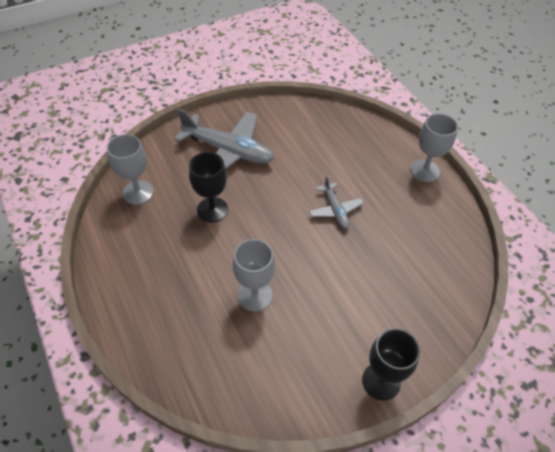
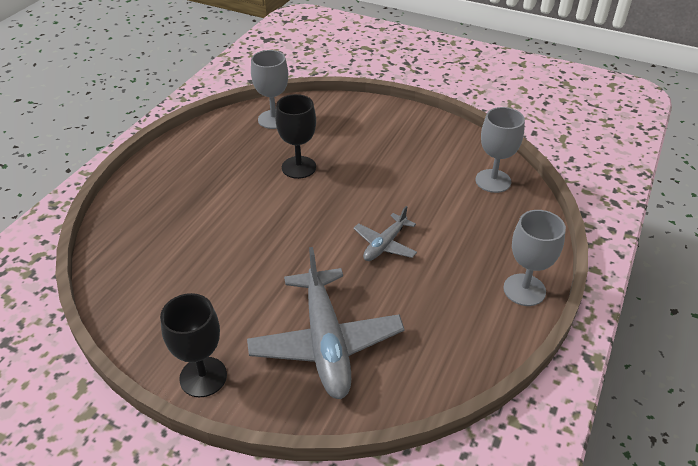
camera: 55 degrees right, 10 degrees down
(228, 151) = (377, 141): grey plane -> grey plane (326, 342)
(255, 295) = (229, 240): grey goblet -> grey goblet (493, 181)

